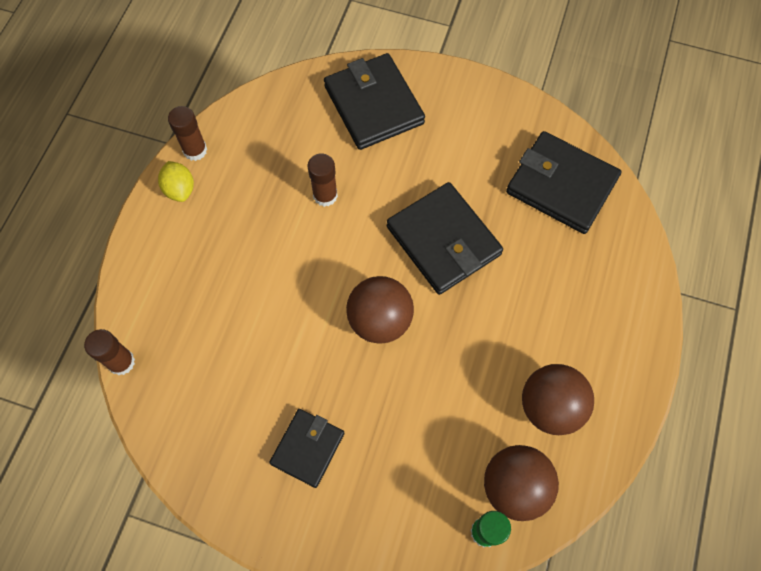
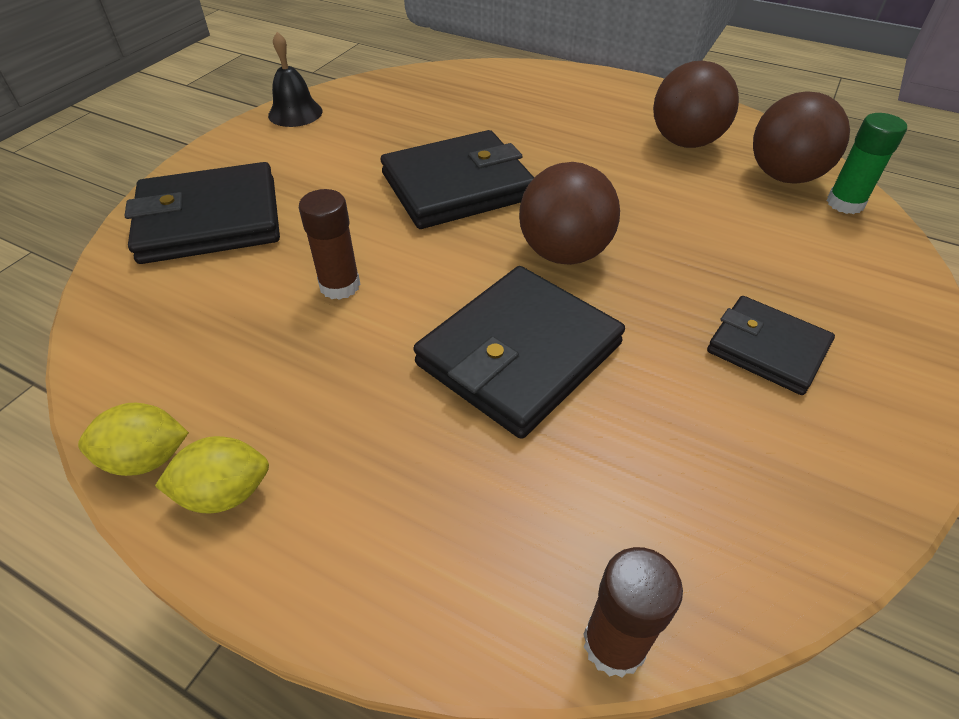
camera: 80 degrees left, 20 degrees down
(195, 150) = (147, 458): brown glue stick -> yellow lemon
(516, 108) = (295, 113): none -> black bell
(561, 185) = (414, 100): black wallet -> black wallet (519, 354)

